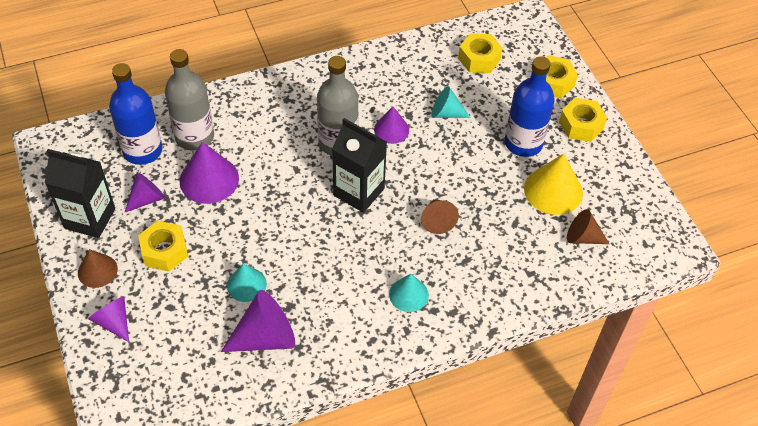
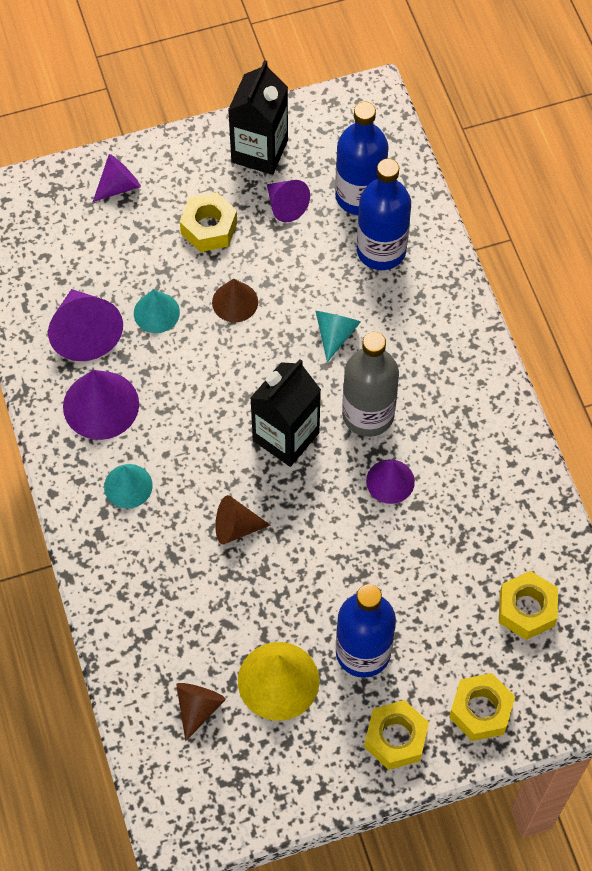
camera: 95 degrees right, 10 degrees up
(97, 270) = (187, 165): brown cone -> brown cone (235, 302)
(194, 137) = (381, 250): grey bottle -> blue bottle
(209, 179) = (312, 269): purple cone -> purple cone (101, 405)
(446, 113) = (419, 554): turquoise cone -> turquoise cone (335, 334)

